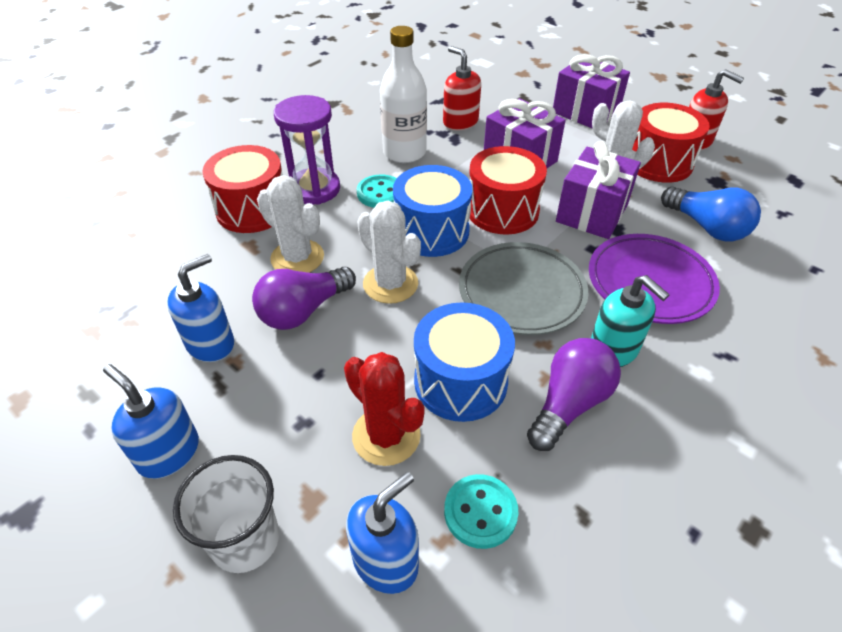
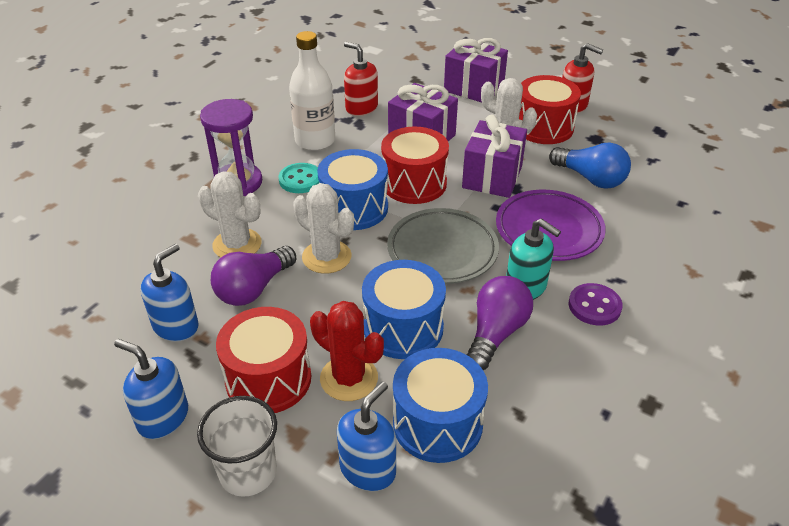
camera: 10 degrees left, 5 degrees down
(252, 209) = (184, 207): red drum -> red drum (268, 379)
(480, 512) = (437, 423): turquoise button -> blue drum
(695, 385) = (594, 306): none -> purple button

